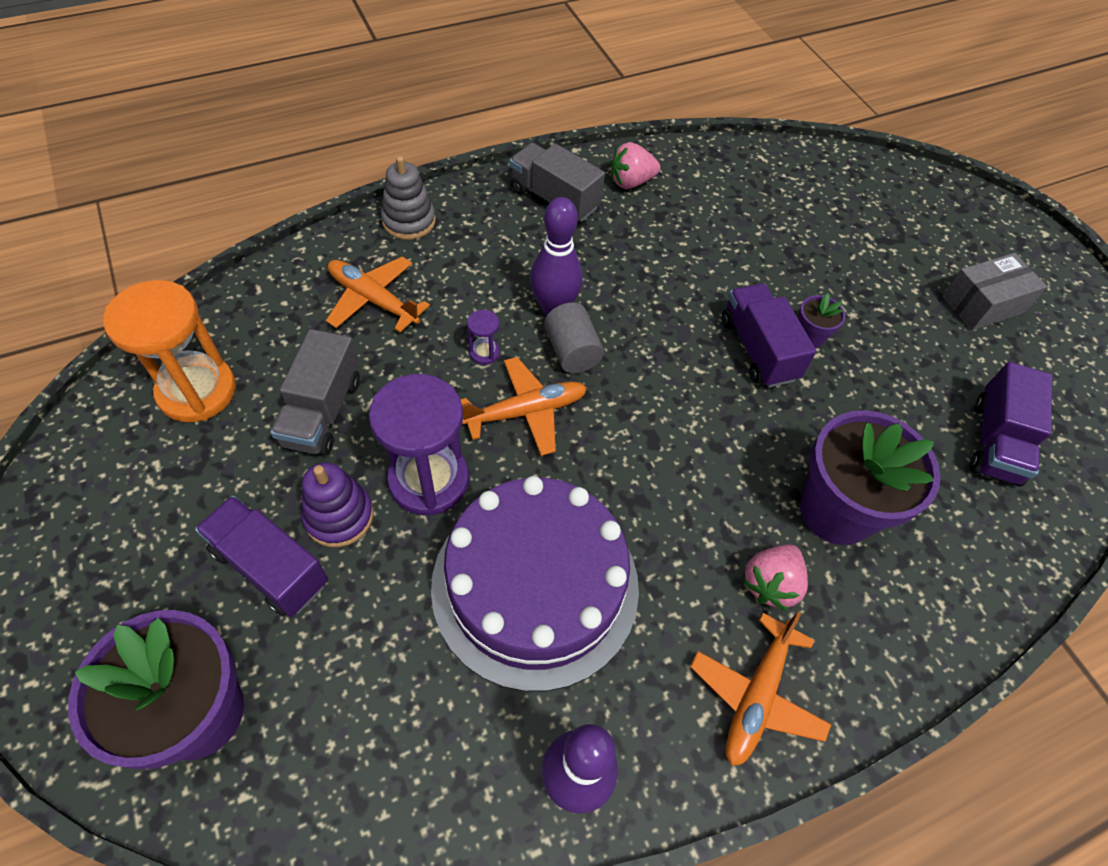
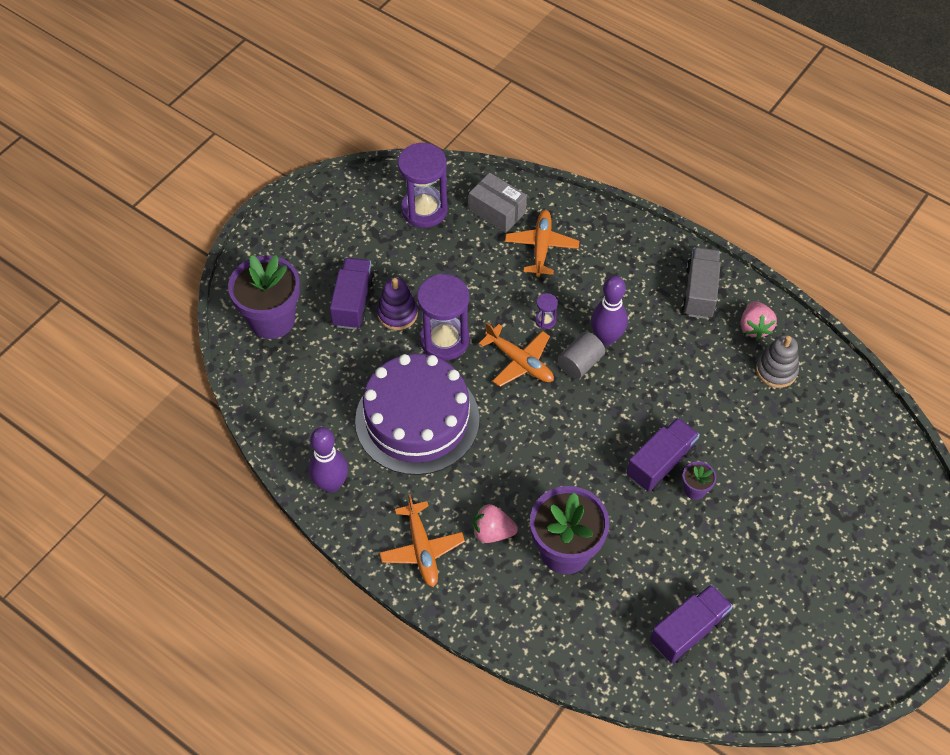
camera: 65 degrees right, 0 degrees up
(197, 391) = (424, 210): orange hourglass -> purple hourglass
(322, 411) = (451, 269): grey truck -> none
(409, 221) = (615, 228): grey stacking toy -> grey stacking toy (776, 370)
(631, 182) = (754, 327): pink strawberry -> pink strawberry turned 135 degrees counterclockwise
(756, 695) = (422, 549): orange plane -> orange plane turned 105 degrees counterclockwise
(982, 304) = (817, 592): grey box -> grey box (497, 211)
(995, 441) = (688, 631): purple truck -> purple truck turned 150 degrees clockwise

